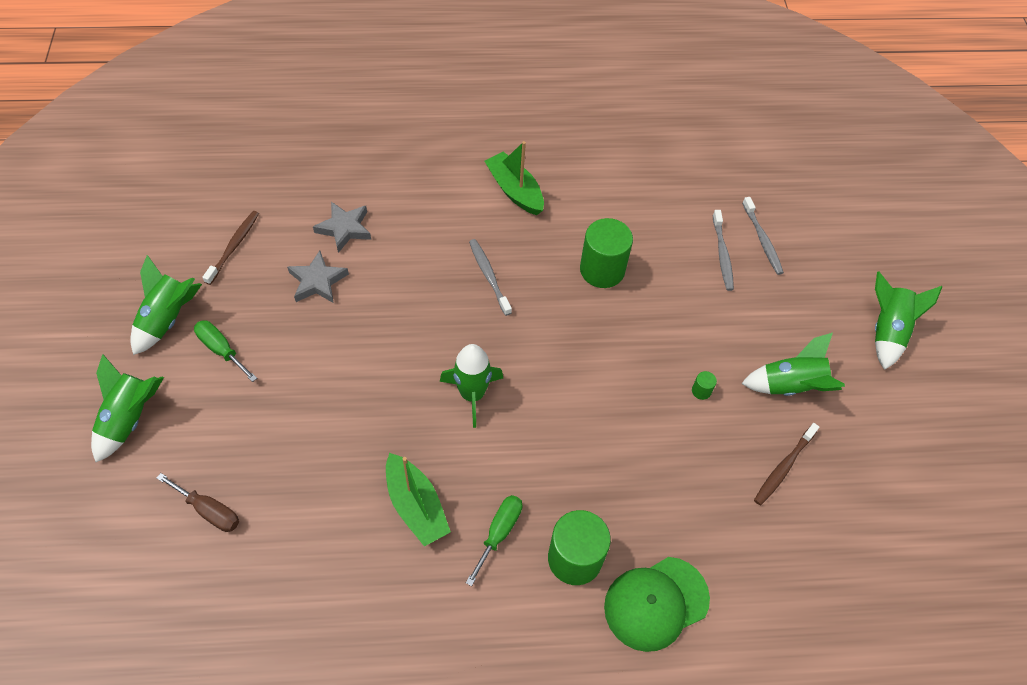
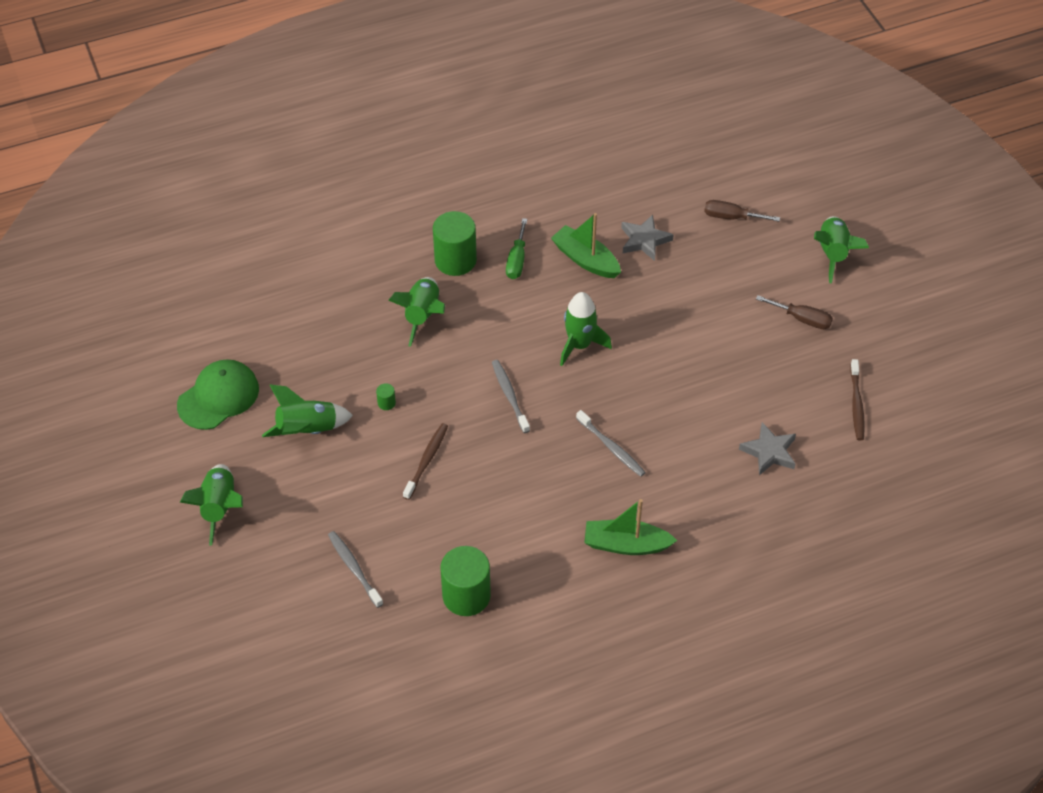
camera: 165 degrees right, 5 degrees down
(168, 319) = (863, 329): green rocket -> green rocket (422, 316)
(221, 350) = (802, 319): green screwdriver -> brown screwdriver
(317, 281) = (762, 396): grey star -> grey star (644, 240)
(515, 191) = (626, 544): green boat -> green boat turned 150 degrees clockwise
(602, 270) = (507, 486): green cylinder -> green cylinder (466, 595)
(656, 603) = (388, 250): green cap -> green cap (218, 397)
(722, 255) = (392, 539): grey toothbrush -> grey toothbrush (509, 395)
(783, 468) = (306, 363): brown toothbrush -> brown toothbrush (427, 460)

